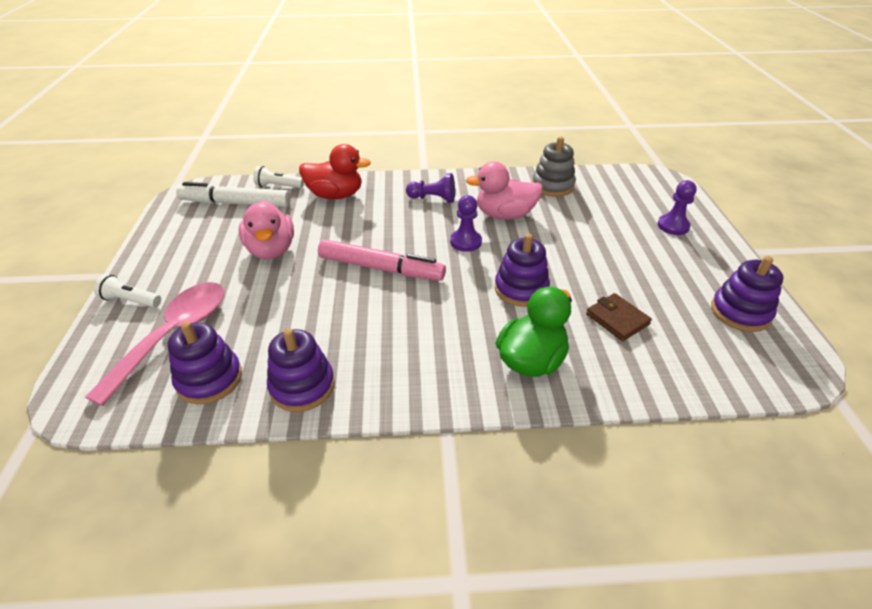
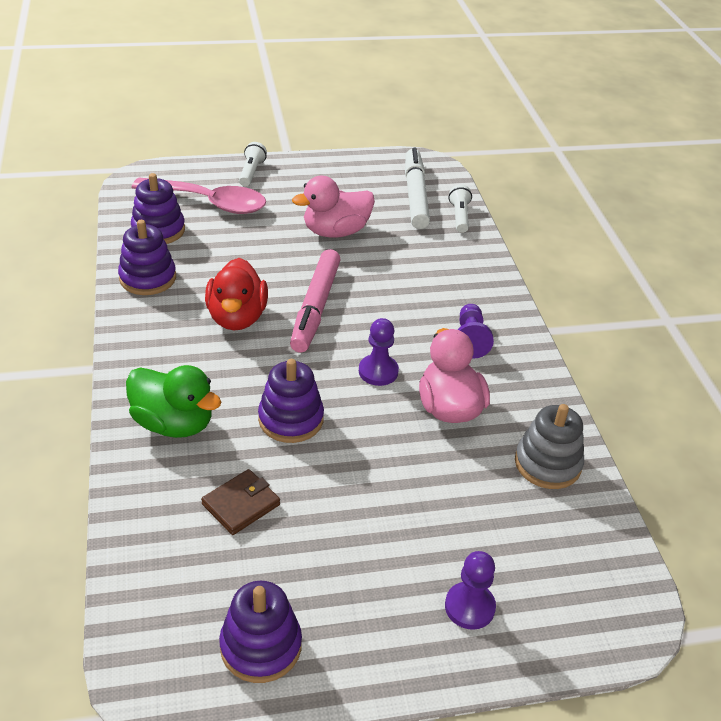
camera: 80 degrees right, 0 degrees up
(335, 195) = (453, 260): red duck -> red duck (237, 317)

